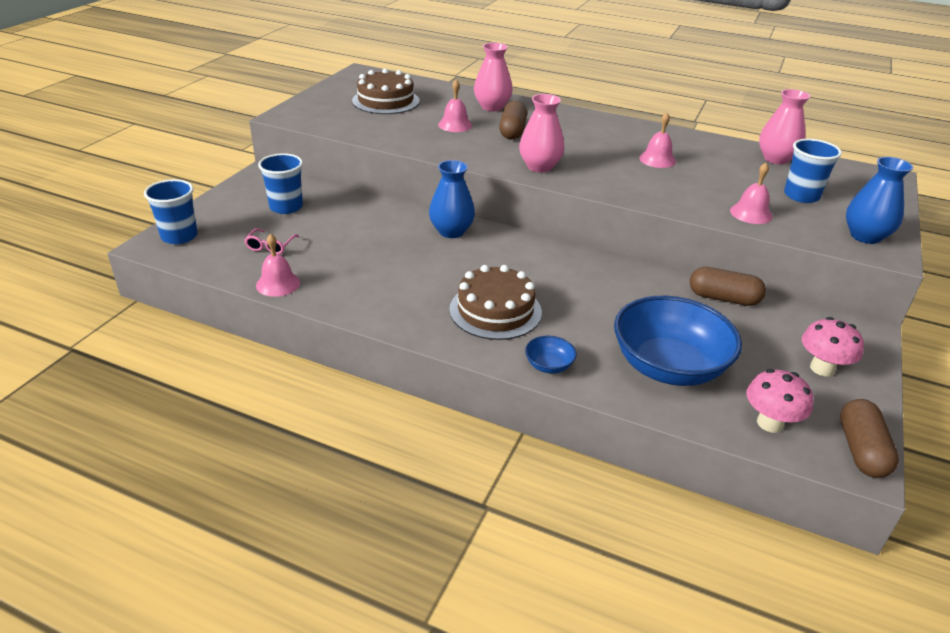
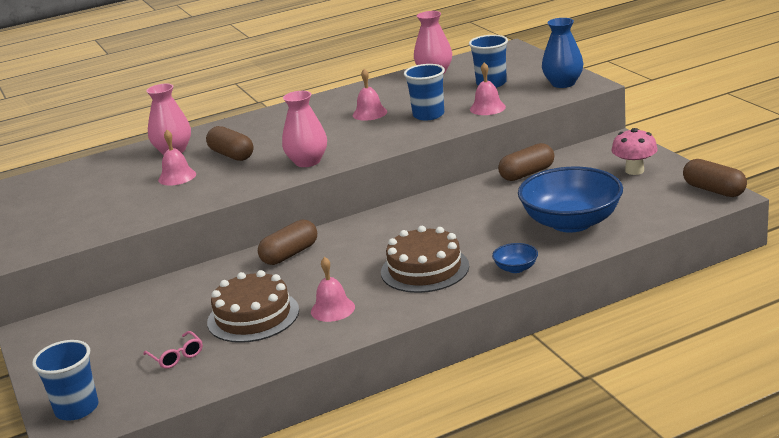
camera: 45 degrees left, 10 degrees down
(278, 284) = (245, 366): pink bell -> pink bell (332, 309)
(286, 207) = (119, 330): blue cup -> blue cup (428, 115)
(385, 101) = (71, 197): brown cake -> brown cake (253, 316)
(451, 231) = (290, 254): blue vase -> brown capsule
(770, 423) = (661, 209): pink mushroom -> none

